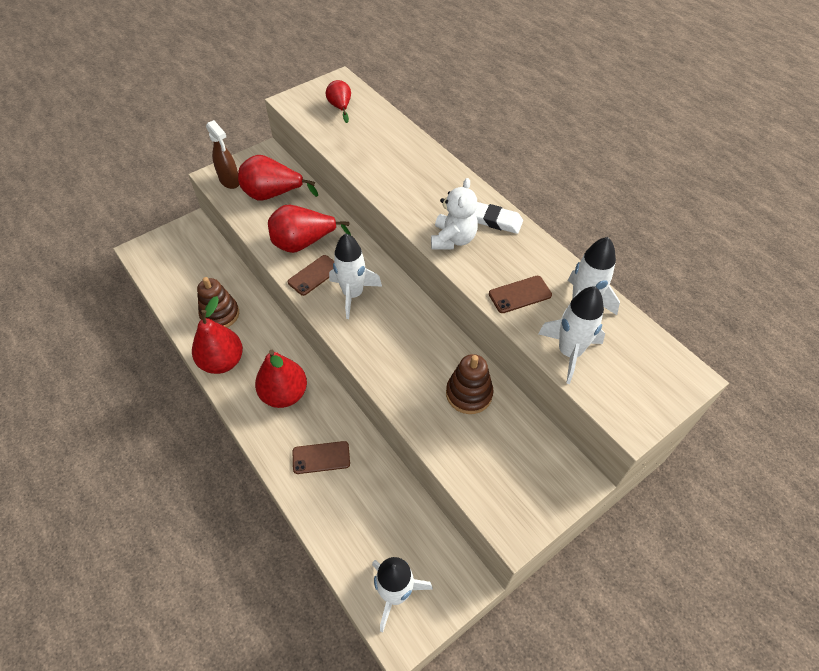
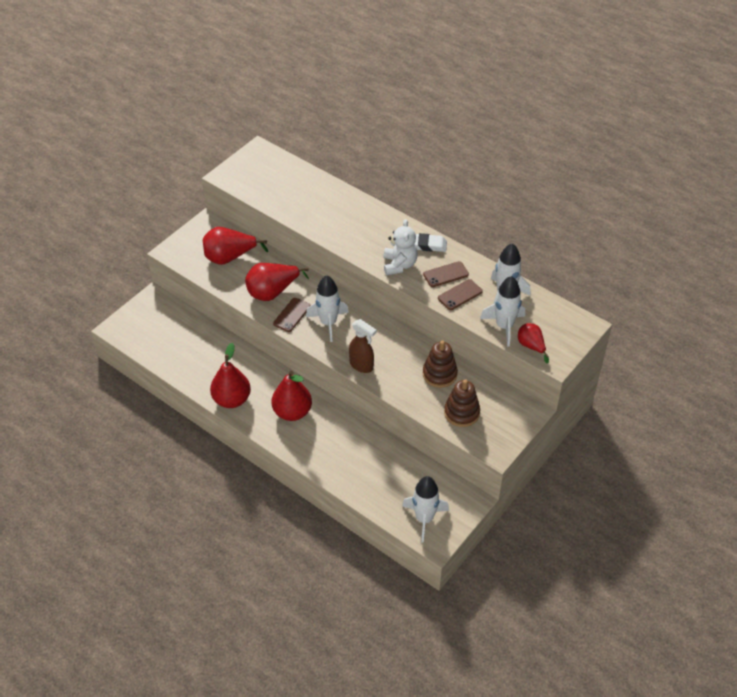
camera: 15 degrees left, 5 degrees down
(220, 314) = (213, 365): brown stacking toy -> brown stacking toy (461, 413)
(230, 181) = (187, 253): brown spray bottle -> brown spray bottle (361, 366)
(321, 457) = (339, 448): brown phone -> brown phone (446, 274)
(340, 107) = (270, 174): red pear -> red pear (531, 346)

